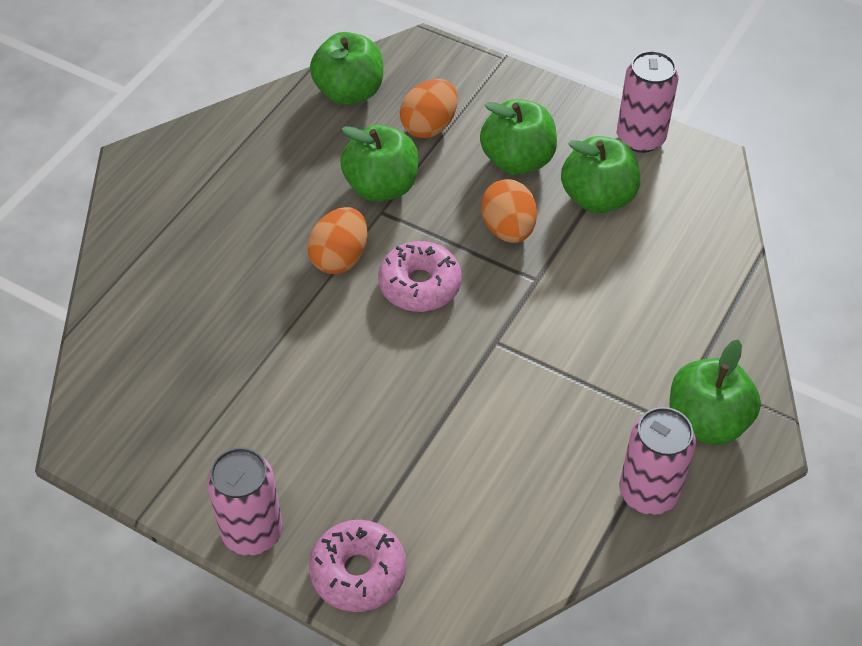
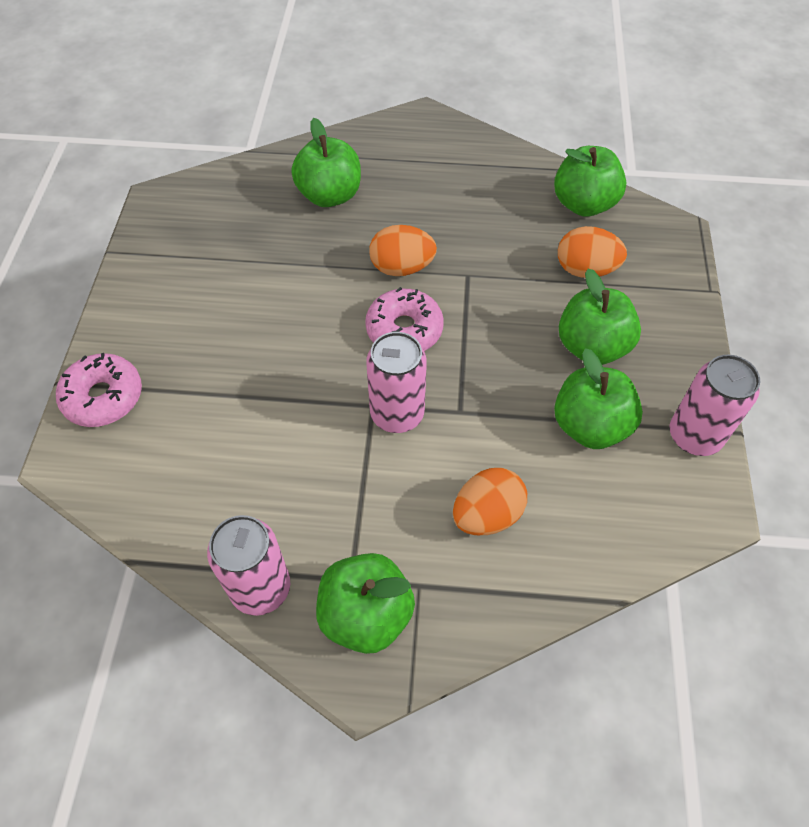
camera: 65 degrees right, 5 degrees up
(252, 532) = (118, 318): pink can -> pink can (397, 414)
(381, 187) = (494, 264): green apple -> green apple (329, 195)
(508, 229) = (505, 369): orange egg -> orange egg (487, 515)

